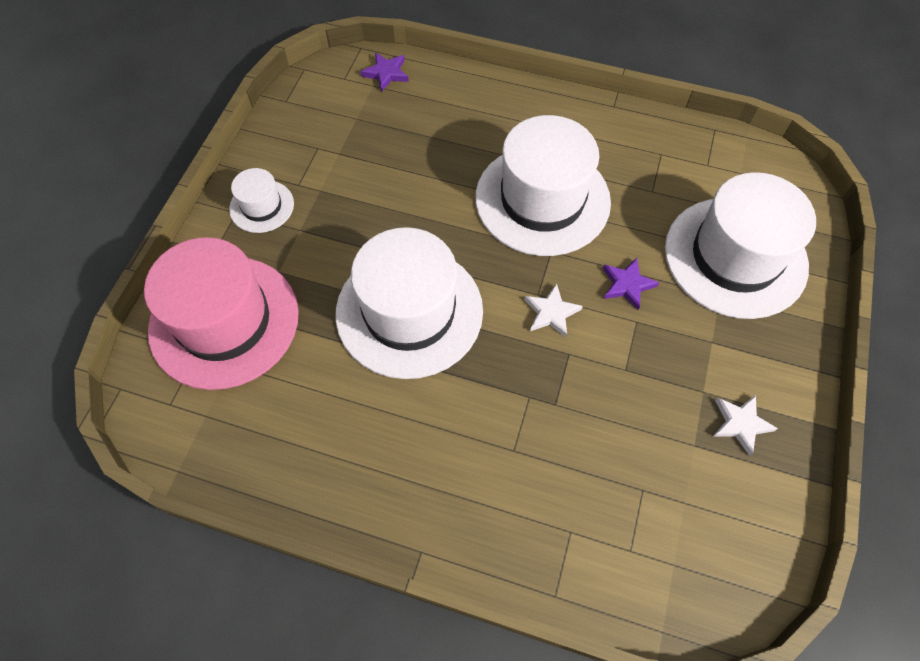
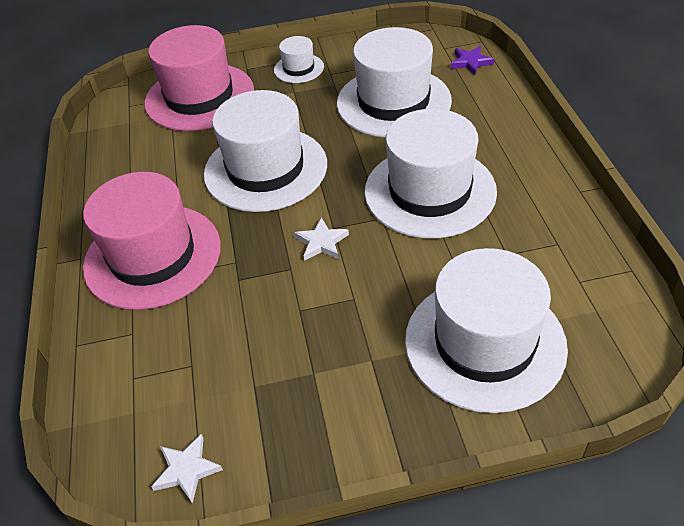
camera: 65 degrees right, 15 degrees down
(394, 159) = (393, 102): none -> white hat
(469, 472) = (152, 256): none -> pink hat
(627, 285) = (387, 277): purple star -> none
(740, 424) = (296, 413): white star -> white star (187, 470)

